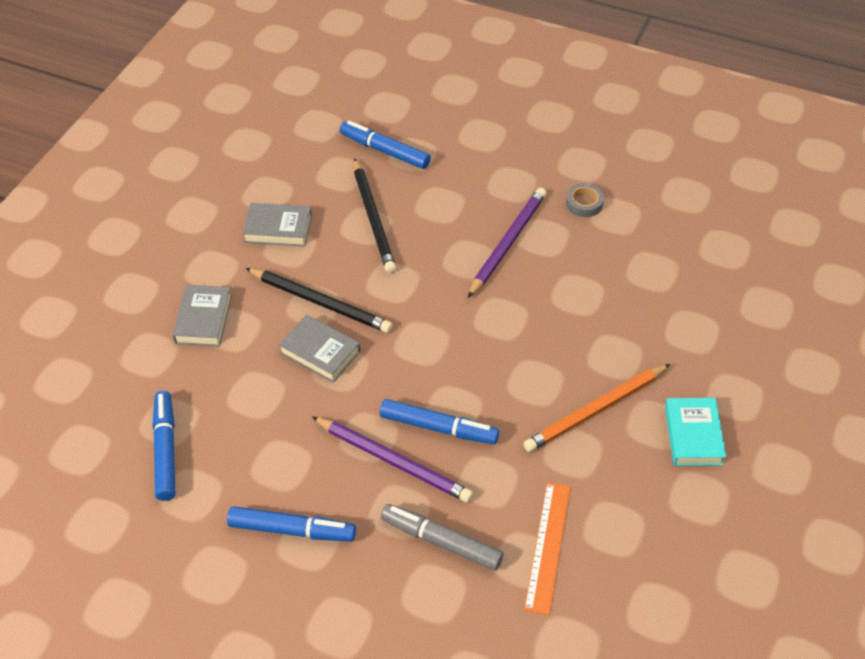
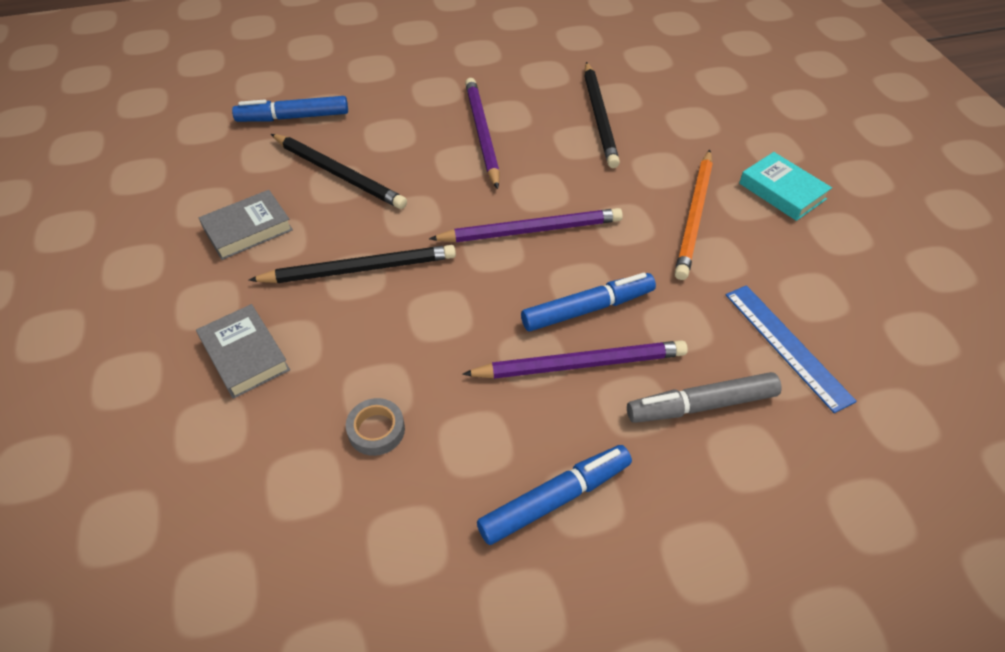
camera: 40 degrees left, 0 degrees up
(166, 450) = (330, 516): blue marker -> none
(320, 352) = (405, 312): grey book -> none
(461, 345) = (531, 230): none -> purple pencil
(548, 546) = (787, 345): orange ruler -> blue ruler
(584, 203) = (511, 77): grey tape -> grey tape (376, 430)
(617, 281) = (599, 117): none -> black pencil

